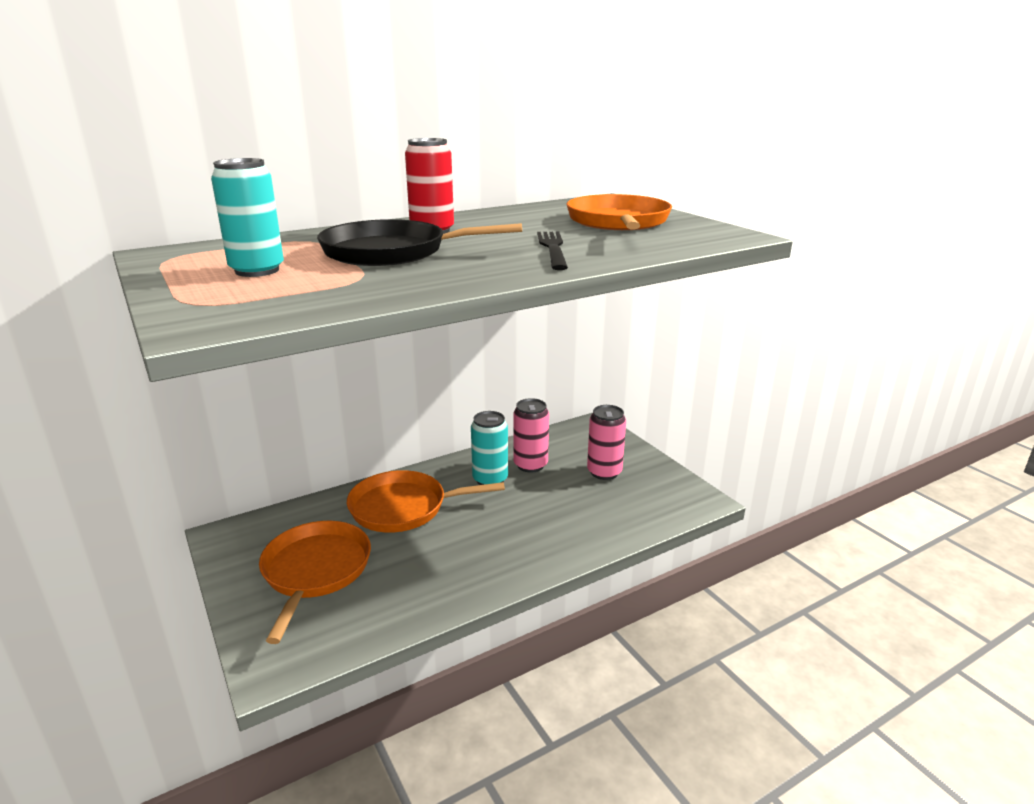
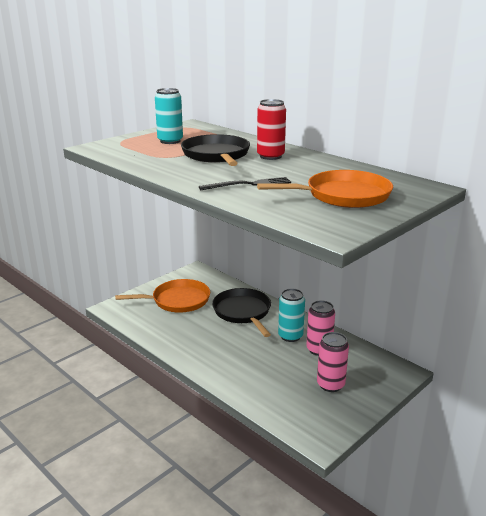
camera: 75 degrees right, 0 degrees up
(403, 507) = (243, 312): orange pan -> black pan

